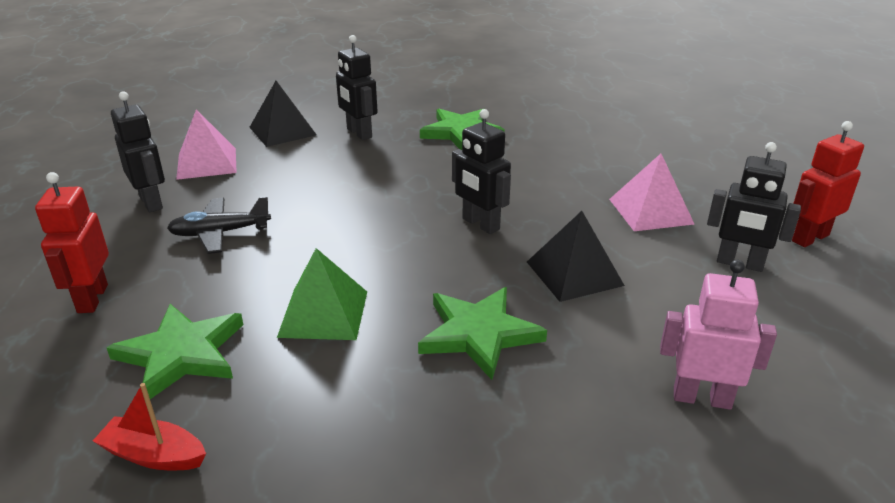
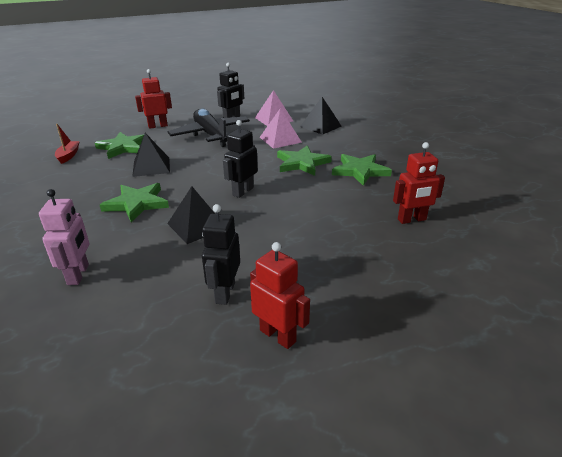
camera: 75 degrees right, 0 degrees up
(220, 233) = (211, 135): black plane -> black plane, size x1.72
(324, 313) = (151, 166): green pyramid -> black pyramid
(359, 133) = (333, 143): black robot -> none
(411, 166) = (302, 163): none -> green star
(596, 129) = (412, 220): none -> red robot
(650, 211) = (287, 250): pink pyramid -> pink pyramid (280, 139)

